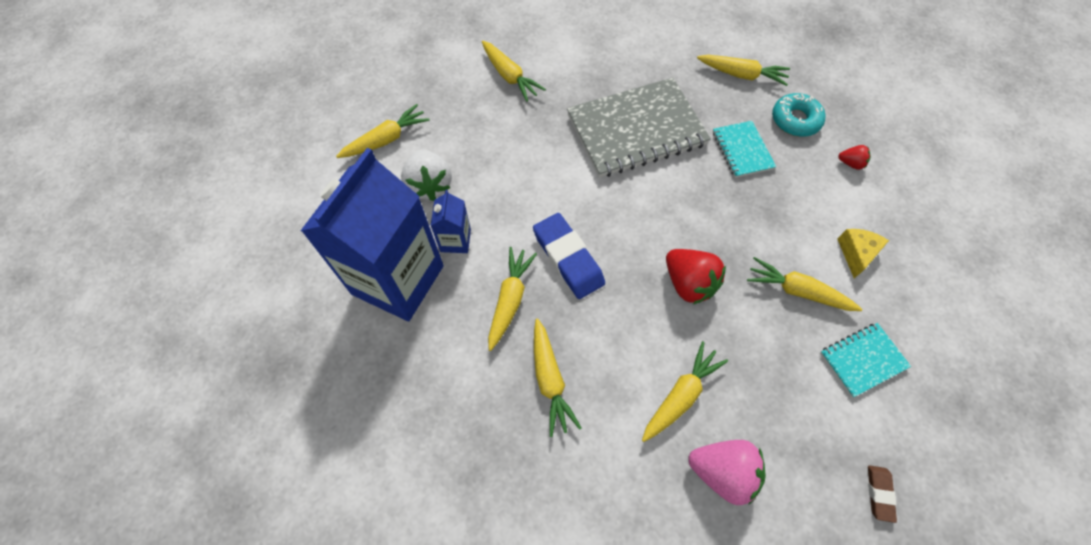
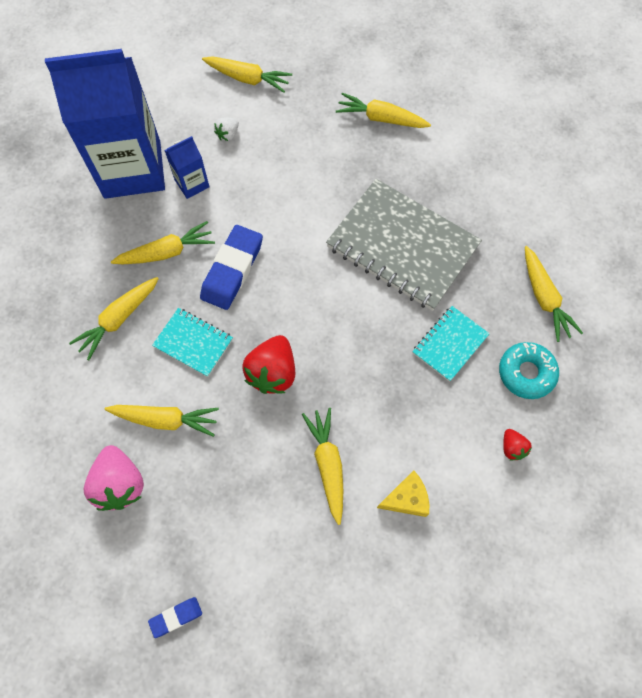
camera: 55 degrees right, 5 degrees up
(429, 185) = (228, 135): white strawberry -> white strawberry, size x0.51
(509, 76) = (381, 118): yellow carrot -> yellow carrot turned 90 degrees clockwise
(862, 360) = (294, 551): turquoise notebook -> turquoise notebook (193, 343)
(879, 493) = (176, 617): brown eraser -> blue eraser

